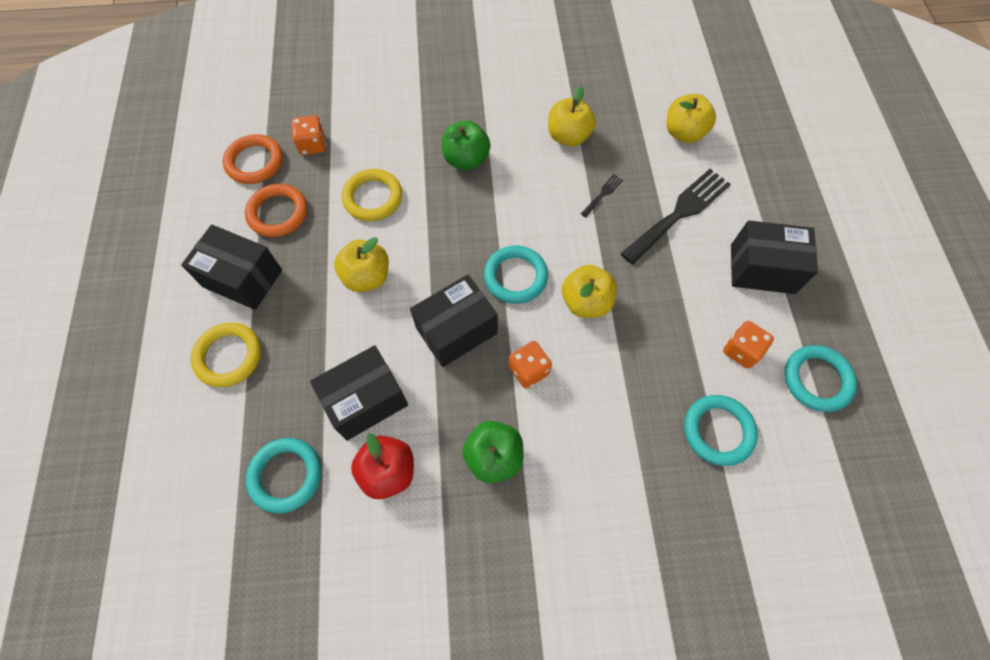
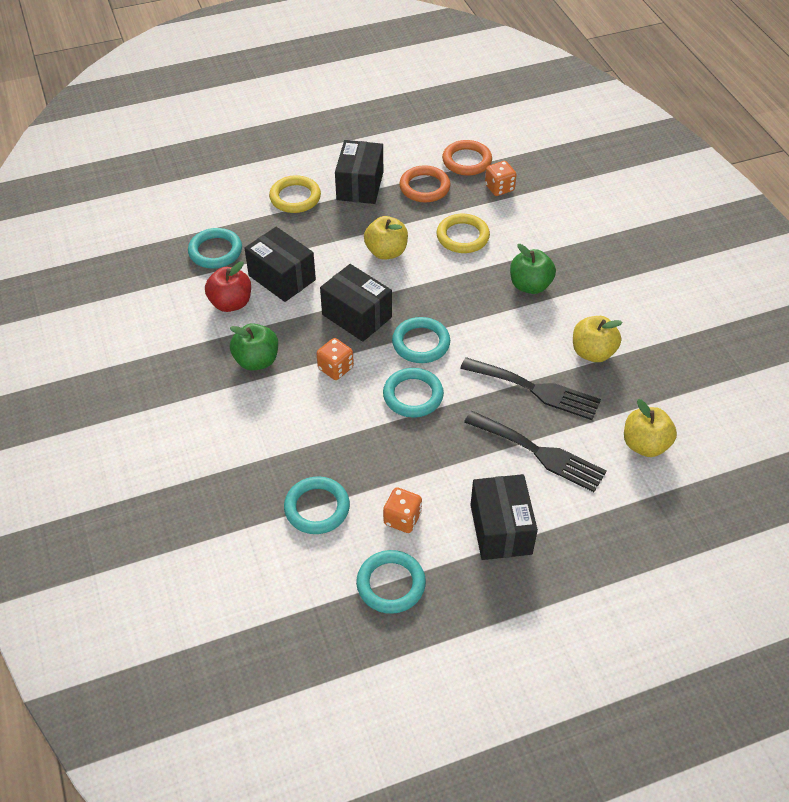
camera: 75 degrees right, 15 degrees down
(586, 302) = (413, 395): yellow apple -> turquoise ring
(603, 194) = (535, 389): black fork -> black fork, size x2.33

